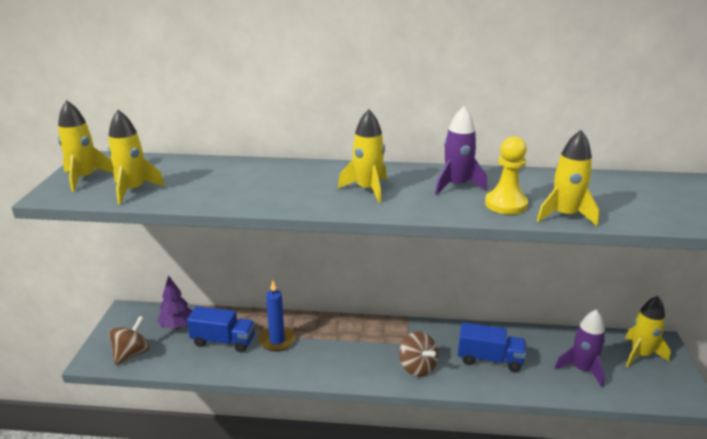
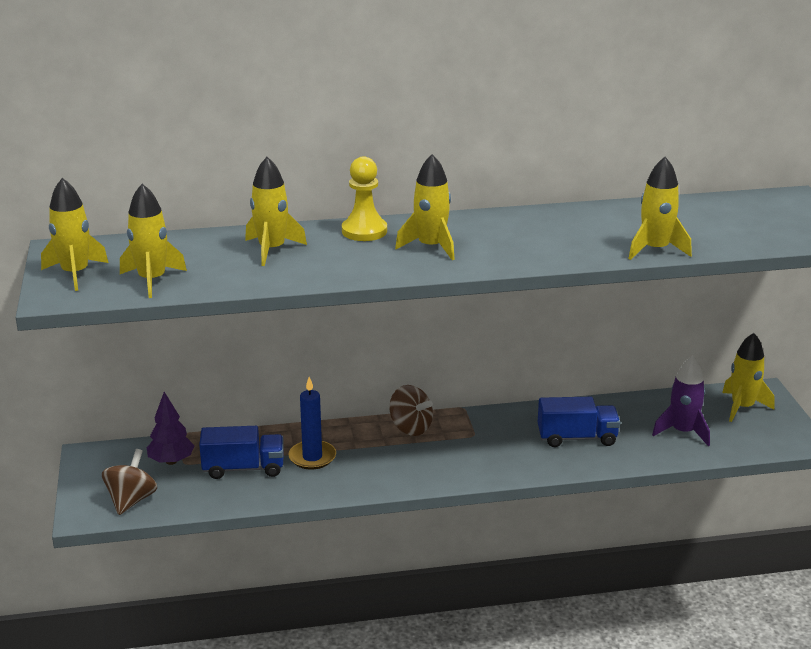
camera: 15 degrees left, 0 degrees up
(241, 177) = (272, 250): none -> yellow rocket
(417, 367) = (497, 459): brown spinning top -> brown spinning top (410, 428)
(456, 186) = (528, 231): purple rocket -> none
(506, 204) = (590, 245): yellow pawn -> yellow pawn (364, 231)

